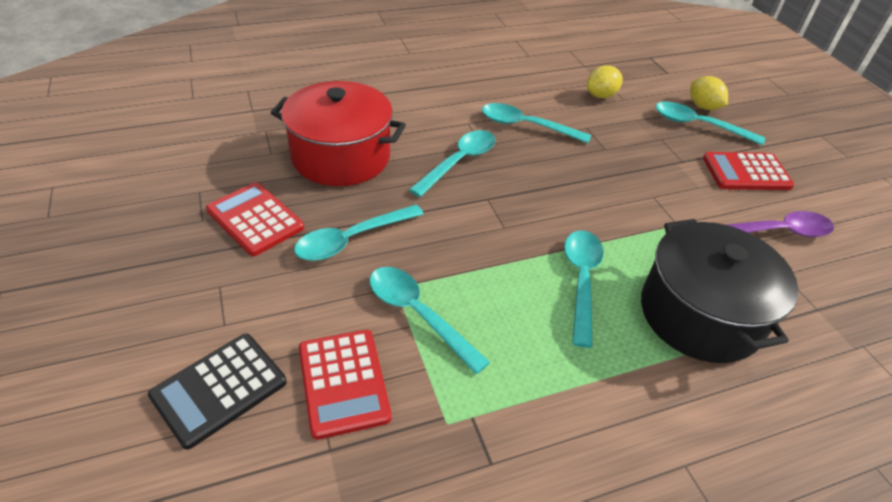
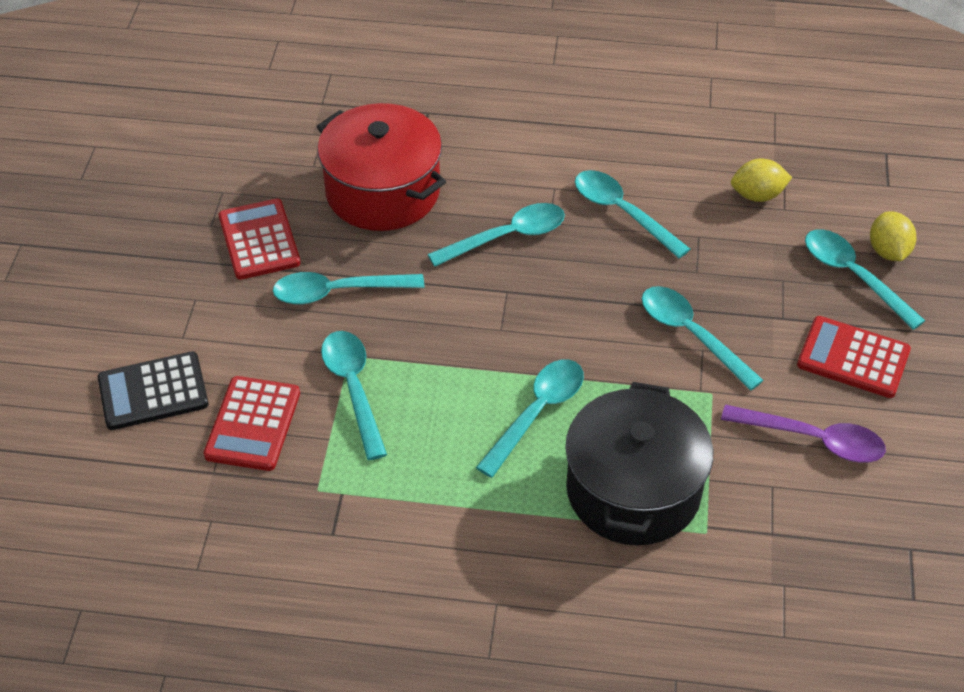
camera: 30 degrees right, 5 degrees up
(638, 189) = (691, 335): none -> turquoise spoon

